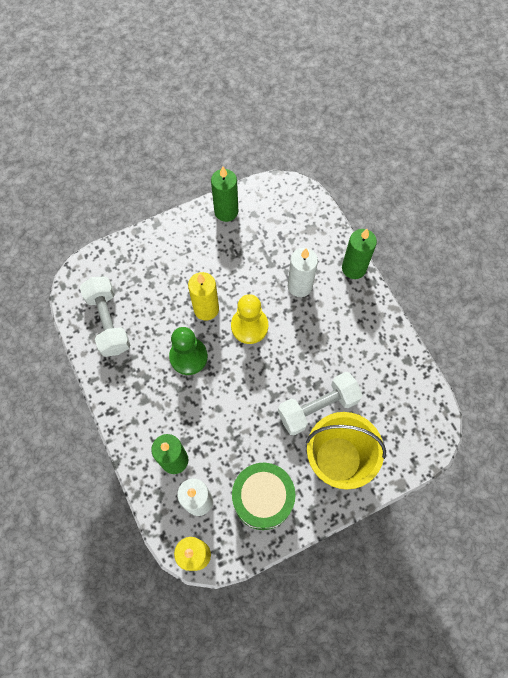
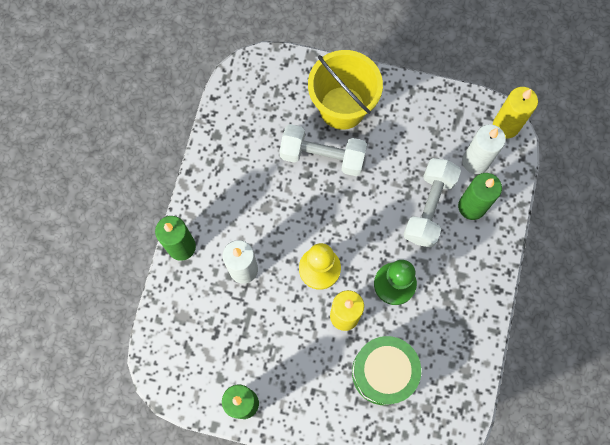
camera: 140 degrees left, 5 degrees up
(108, 322) = (442, 376): white dumbbell -> white dumbbell (429, 207)
(263, 499) = (424, 125): green drum -> green drum (383, 372)

